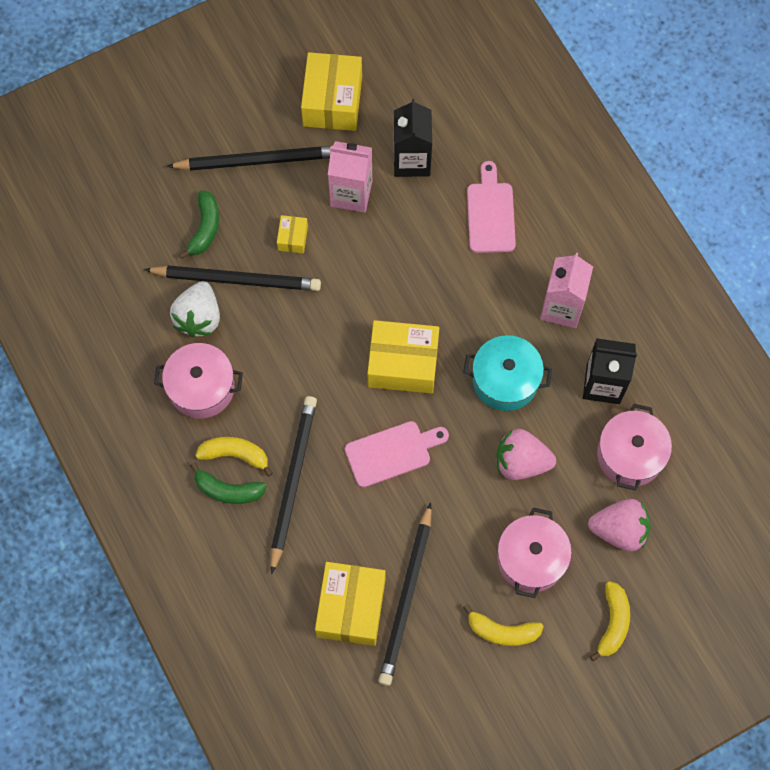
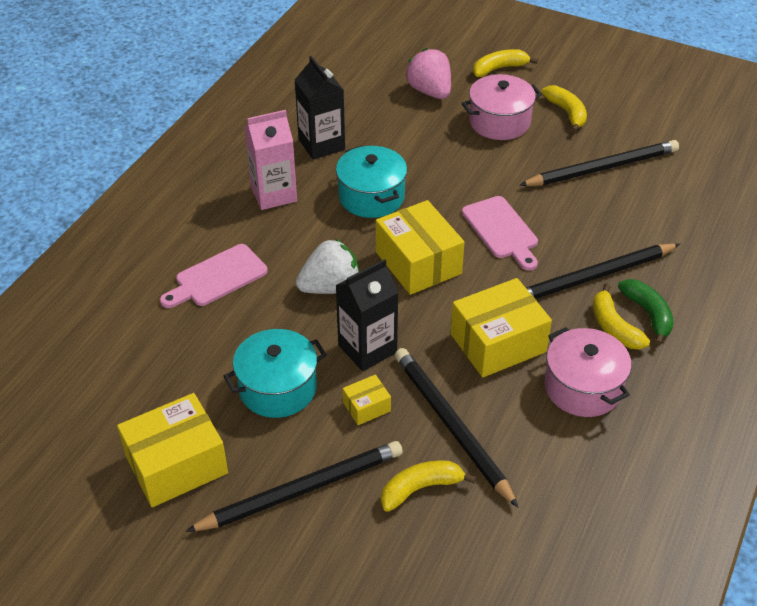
camera: 125 degrees left, 25 degrees down
(199, 317) = (519, 432): white strawberry -> white strawberry (330, 287)
(205, 228) = (420, 488): green banana -> yellow banana
(258, 160) = (301, 490): black pencil -> black pencil turned 105 degrees clockwise
(351, 193) = (277, 388): pink carton -> turquoise pot
(351, 608) = (646, 192): yellow box -> yellow box (498, 343)
(392, 452) = (501, 231): pink cutting board -> pink cutting board turned 150 degrees counterclockwise
(411, 160) = (202, 361): black carton -> black carton (367, 349)
(521, 462) = (431, 158): pink strawberry -> none
(630, 455) = (366, 109): pink pot -> none

